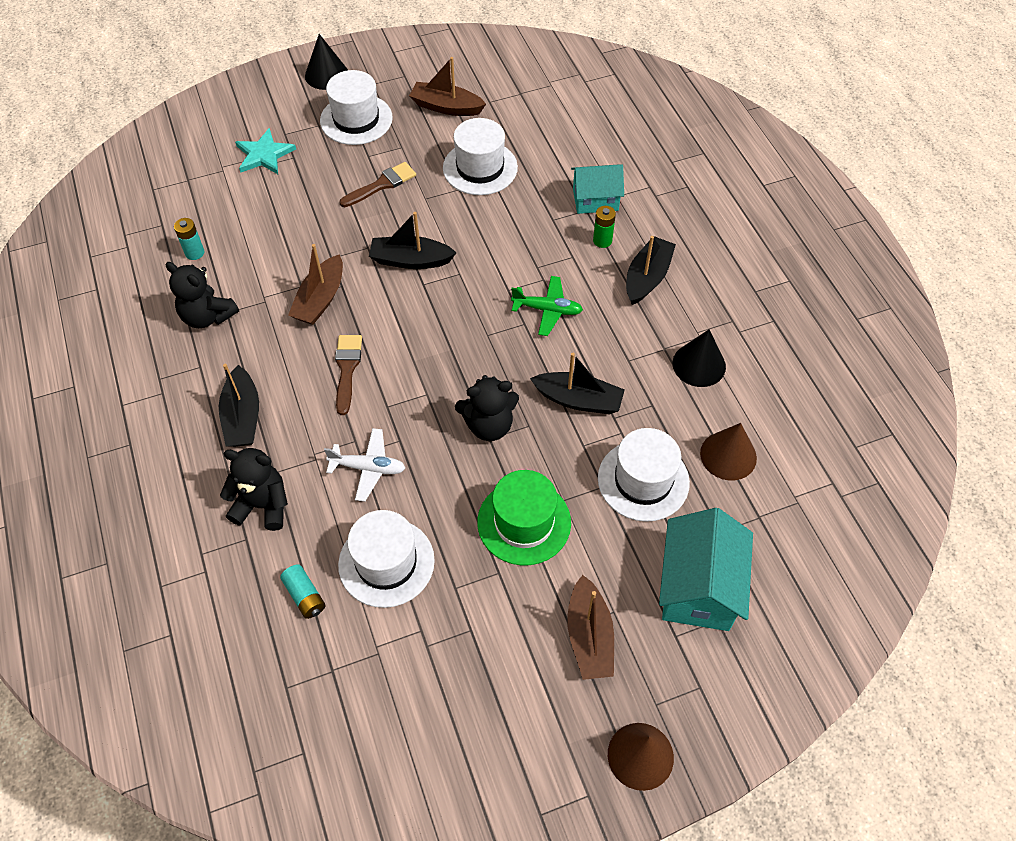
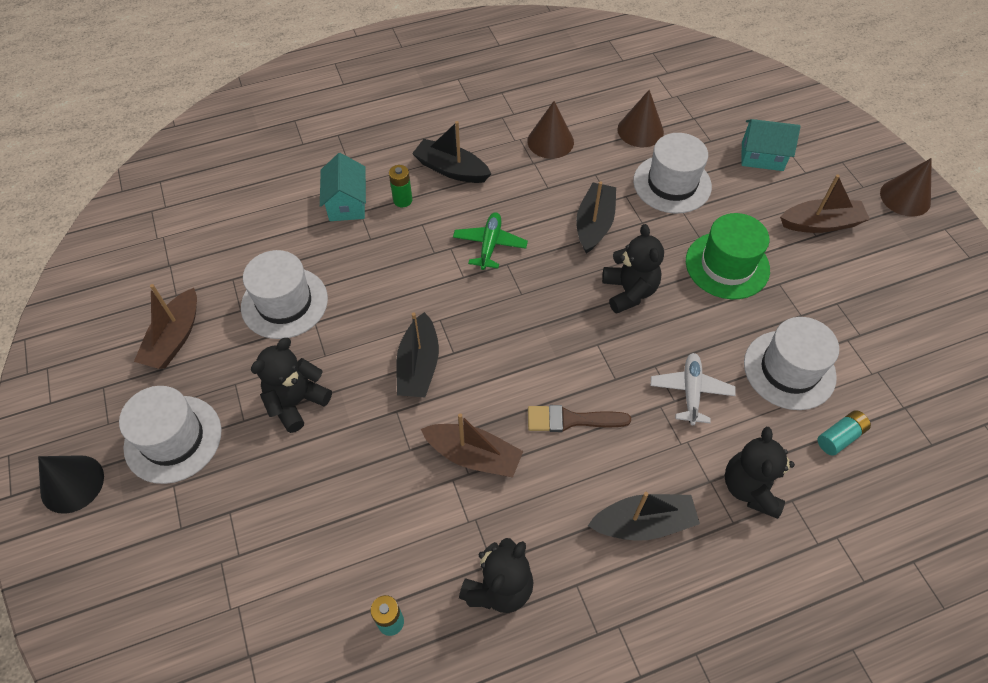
camera: 90 degrees left, 0 degrees up
(264, 155) = (217, 551): turquoise star -> none
(381, 185) = (296, 402): brown brush -> black teddy bear
(698, 587) = (762, 156): turquoise house -> turquoise house, size x0.65
(699, 364) = (550, 141): black cone -> brown cone

